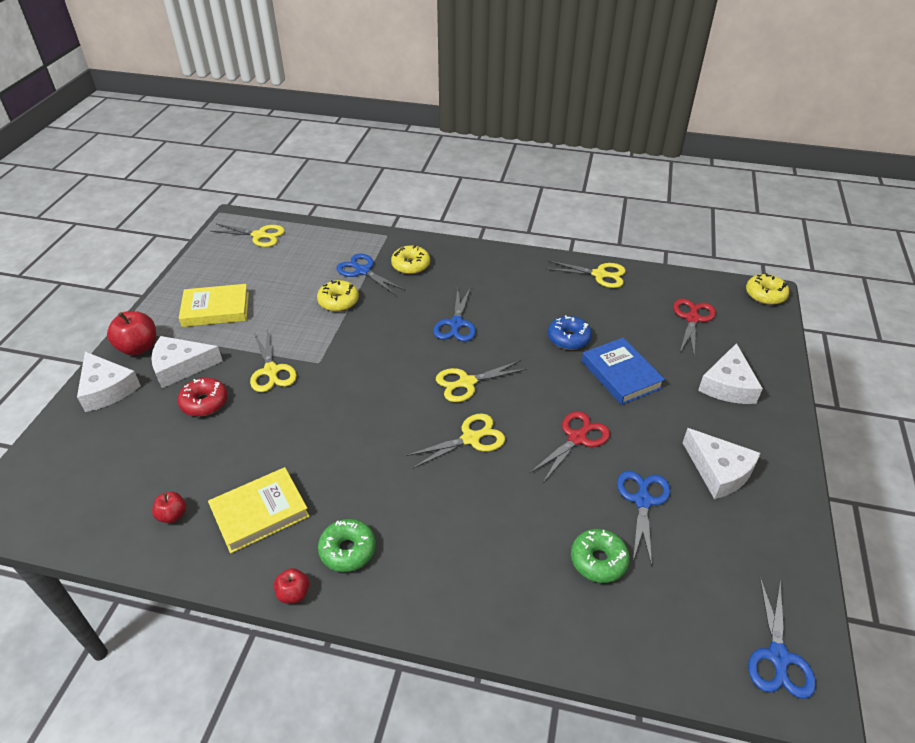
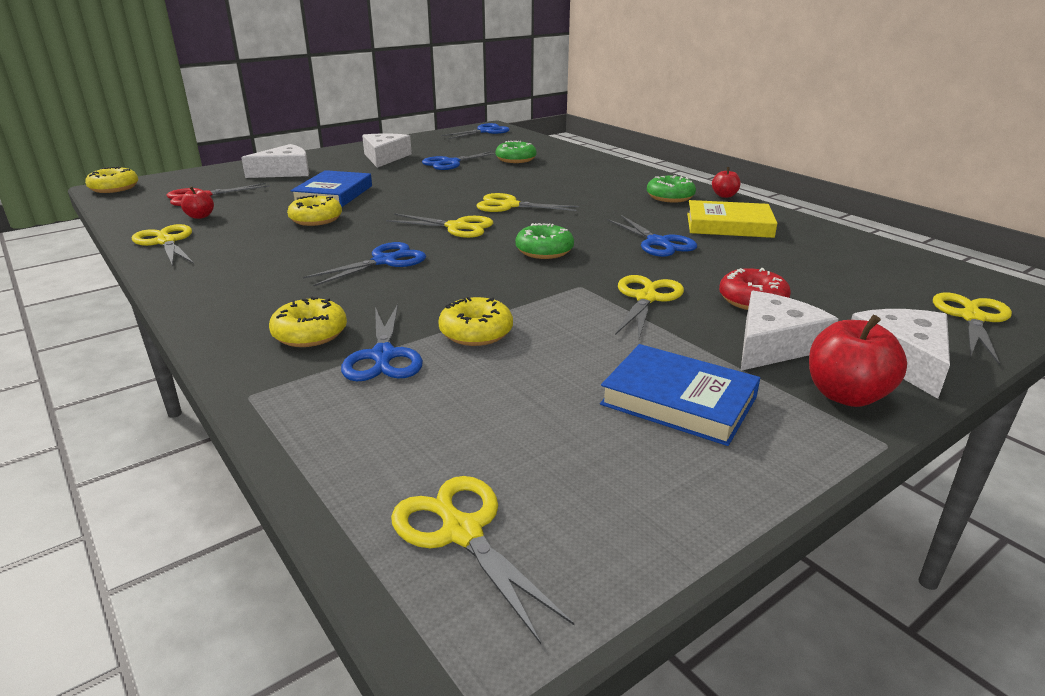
camera: 140 degrees left, 15 degrees down
(53, 457) = (972, 318): none -> yellow scissors
(172, 515) = (814, 244): red apple -> red apple (200, 216)
(181, 367) = (774, 344): white cheese -> white cheese turned 75 degrees counterclockwise
(216, 309) = (678, 401): yellow book -> blue book
(303, 444) = (658, 243): none -> blue scissors
(375, 387) = (544, 251): none -> green donut
(568, 338) = (316, 219): blue donut -> yellow donut
(577, 438) = (435, 185): red scissors -> none

